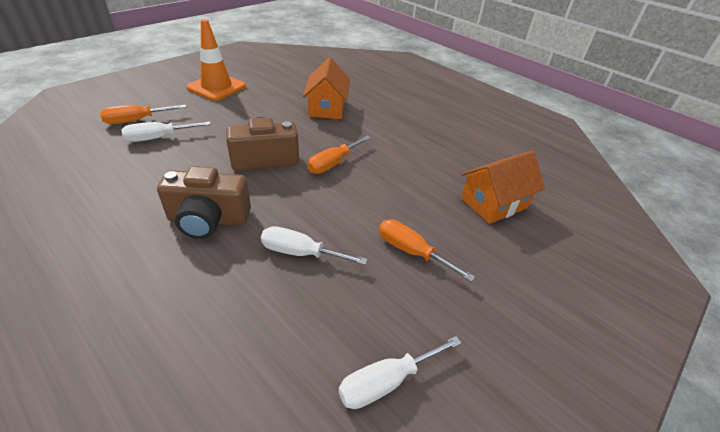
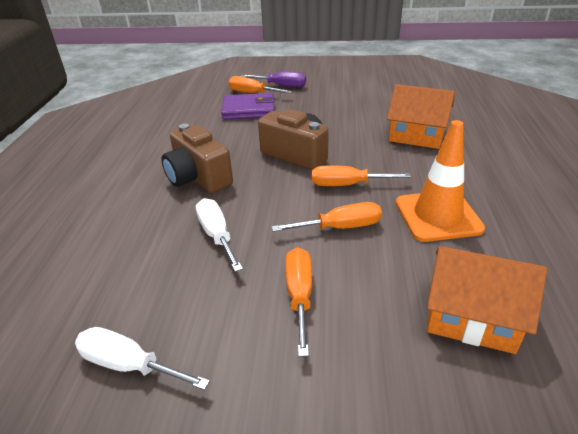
camera: 55 degrees right, 5 degrees down
(157, 103) = (281, 86): none -> purple screwdriver
(158, 138) = (248, 110): white screwdriver -> purple wallet
(216, 87) = (341, 87): orange traffic cone -> orange traffic cone (438, 216)
(327, 108) = (417, 136): orange house -> orange house turned 60 degrees clockwise
(371, 194) = (340, 227): none -> orange screwdriver

